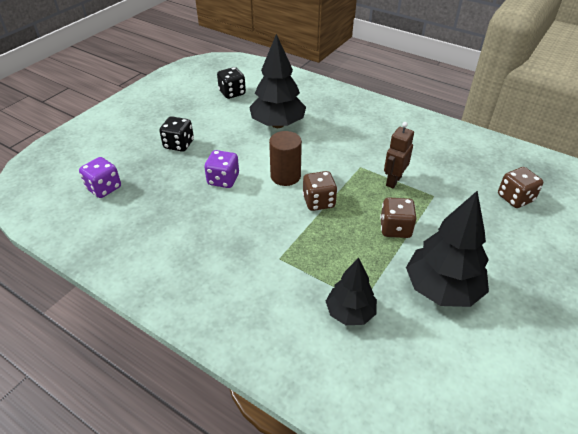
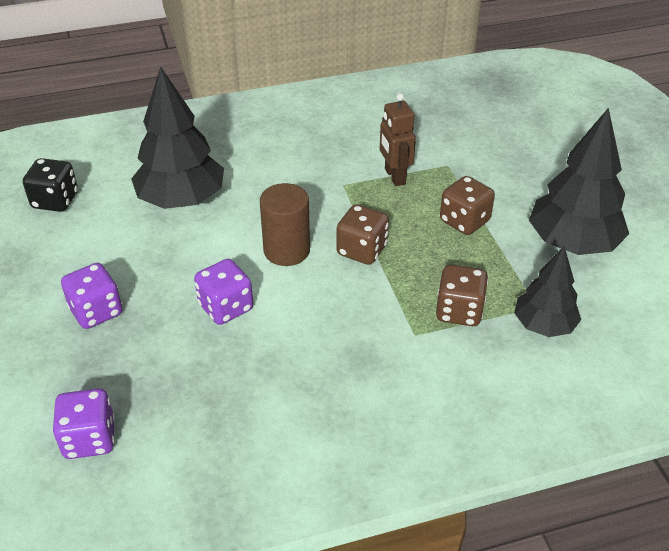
camera: 50 degrees left, 0 degrees up
(179, 144) = (96, 311): black dice -> purple dice
(515, 198) = (508, 120): brown dice -> brown dice (459, 311)

